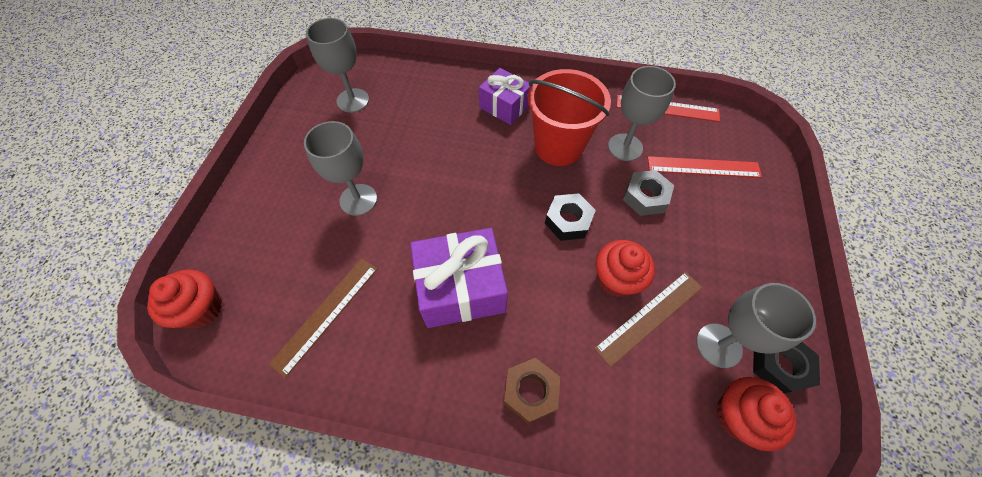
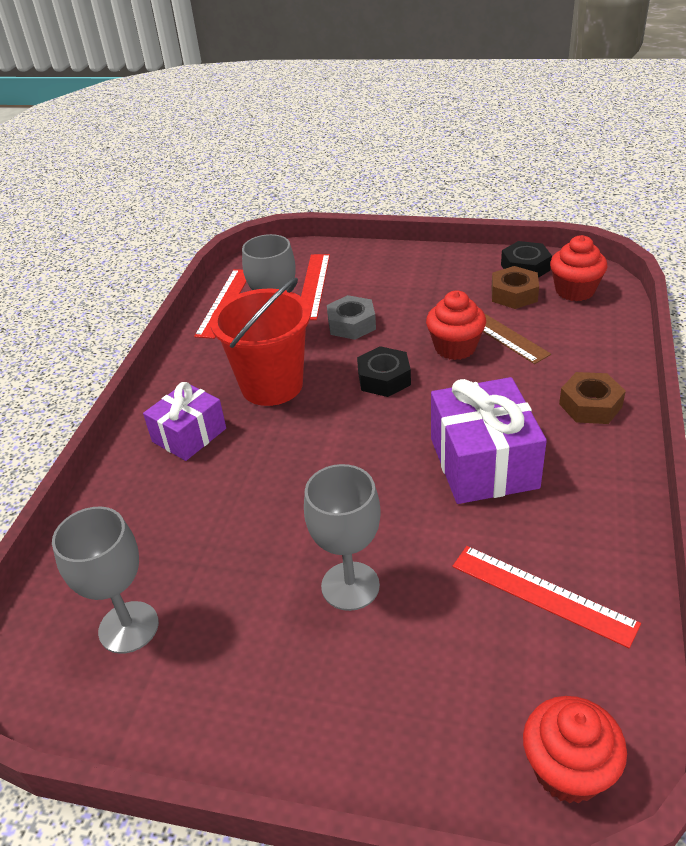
camera: 85 degrees left, 20 degrees down
(326, 314) = (542, 594): brown ruler -> red ruler
(718, 345) = (514, 294): grey goblet -> brown nut

